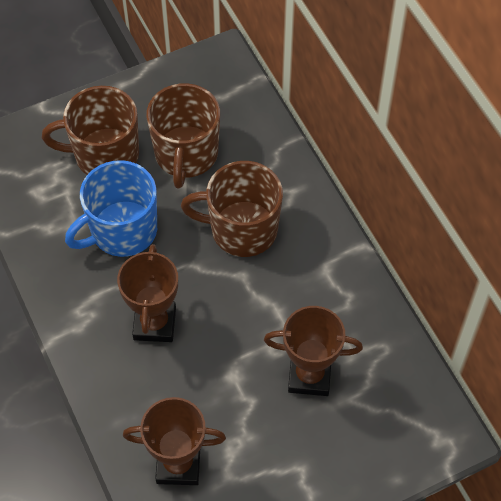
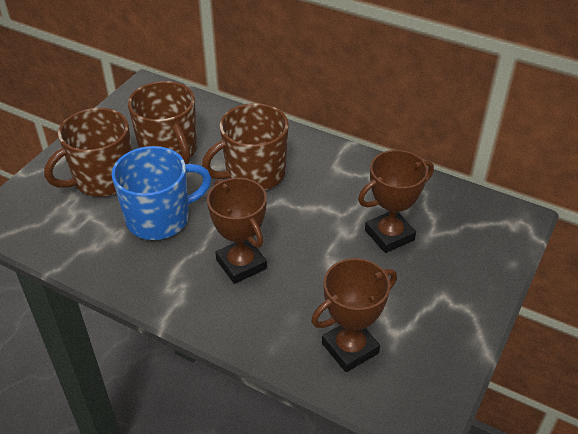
camera: 35 degrees left, 15 degrees down
(122, 231) = (160, 218): blue mug -> blue mug turned 135 degrees counterclockwise

